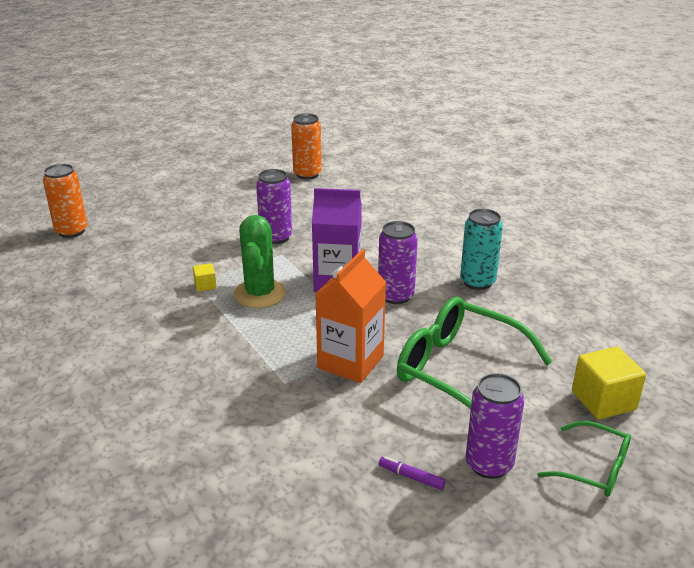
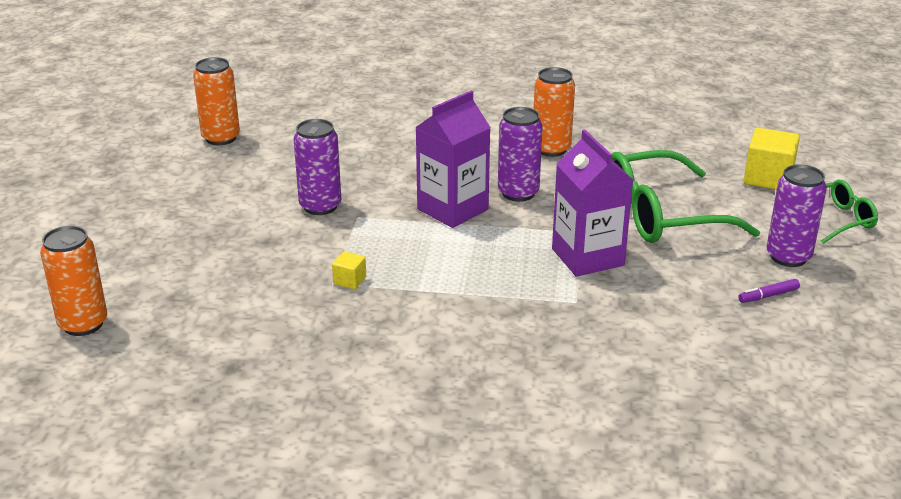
camera: 50 degrees left, 0 degrees up
(260, 294) = (413, 257): green cactus -> none
(350, 362) = (587, 257): orange carton -> purple carton
(477, 282) = (551, 149): turquoise can -> orange can

